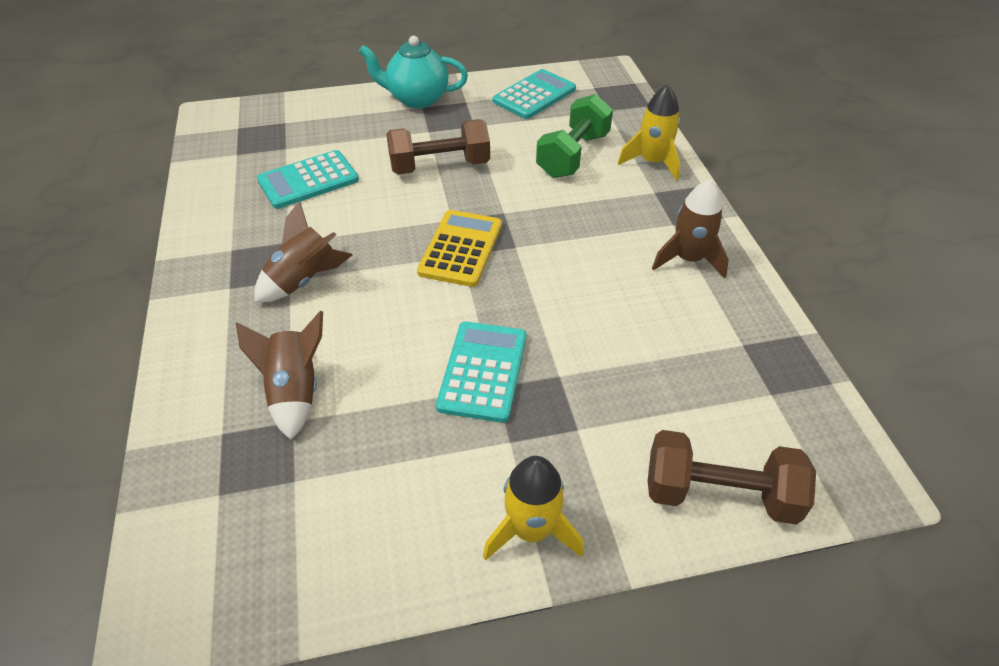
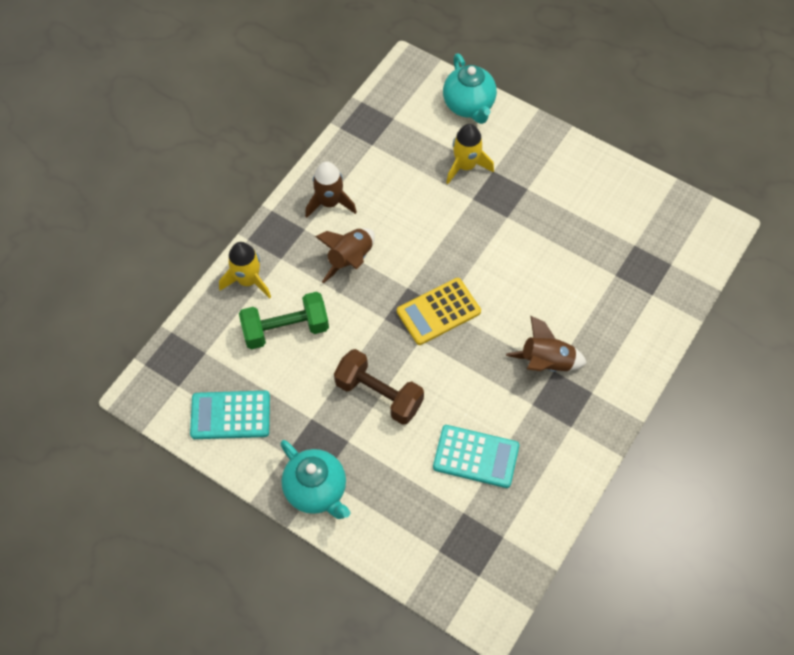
camera: 135 degrees left, 15 degrees up
(295, 391) = (603, 290): brown rocket -> brown rocket (350, 259)
(483, 371) = (505, 228): turquoise calculator -> none
(531, 530) = (555, 151): yellow rocket -> yellow rocket (466, 166)
(719, 494) = (469, 106): brown dumbbell -> turquoise teapot

